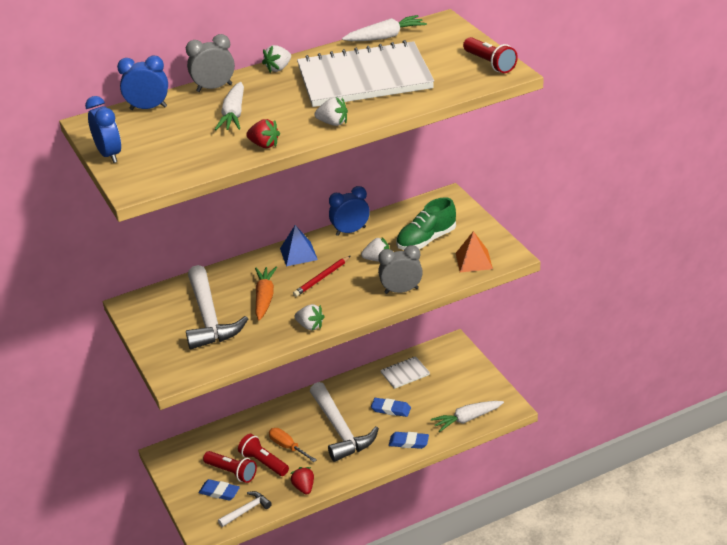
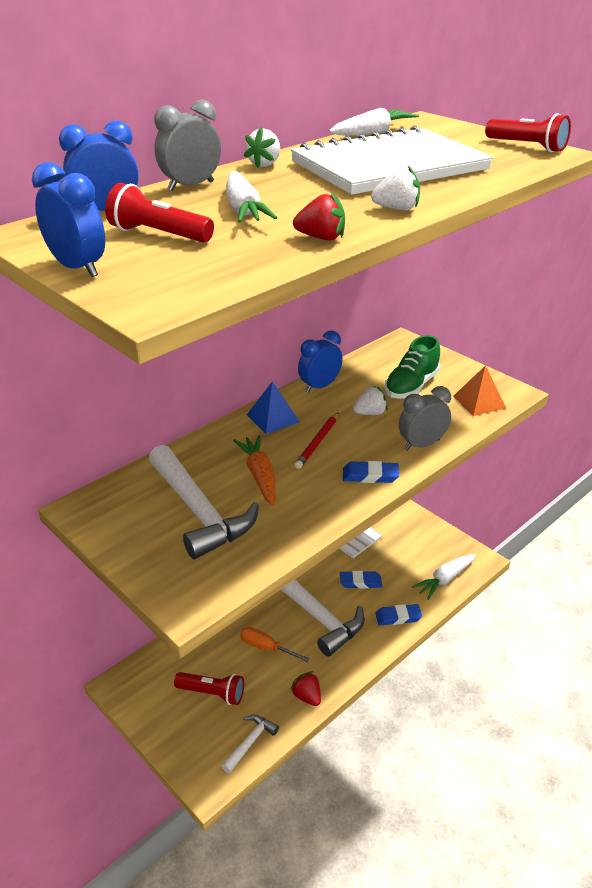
camera: 20 degrees left, 0 degrees up
(219, 492) = (207, 724): blue eraser -> blue eraser (370, 476)
(263, 462) = (246, 673): red flashlight -> red flashlight (158, 235)
(310, 326) = (338, 503): white strawberry -> none

